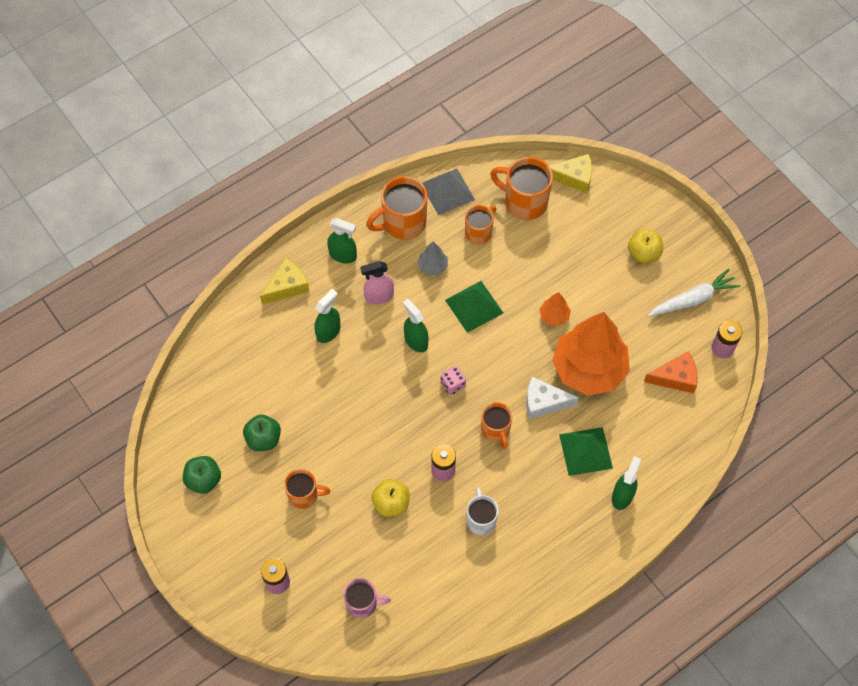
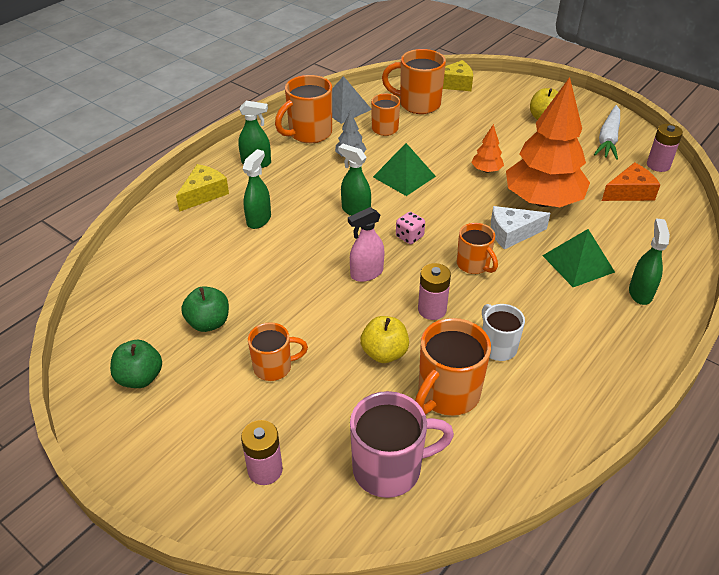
camera: 15 degrees left, 20 degrees down
(363, 603) = (389, 468): pink mug -> pink mug, size x1.59
(379, 296) = (304, 185): pink spray bottle -> pink spray bottle (366, 273)
(425, 553) = (447, 394): none -> orange mug
(693, 299) = (608, 139): white carrot -> white carrot turned 150 degrees clockwise

